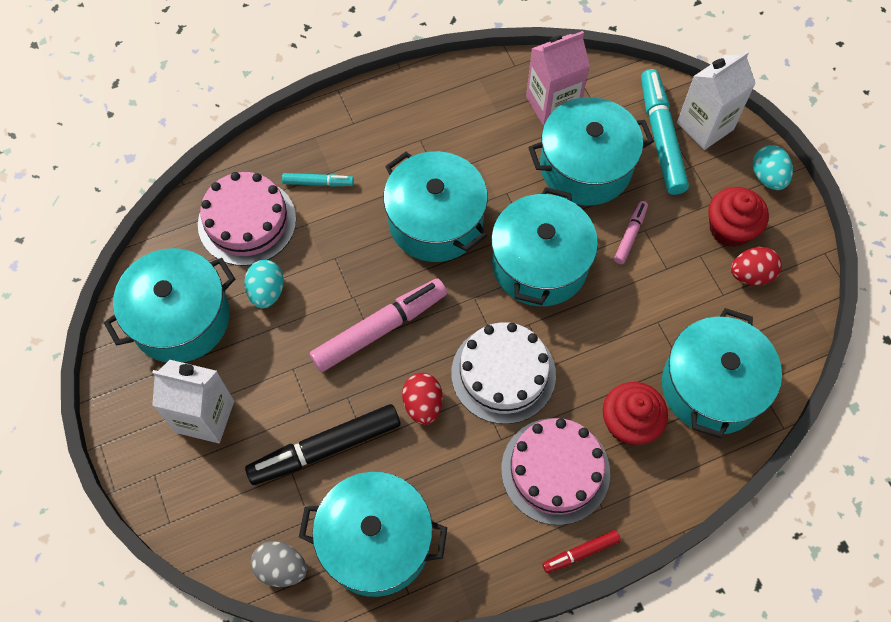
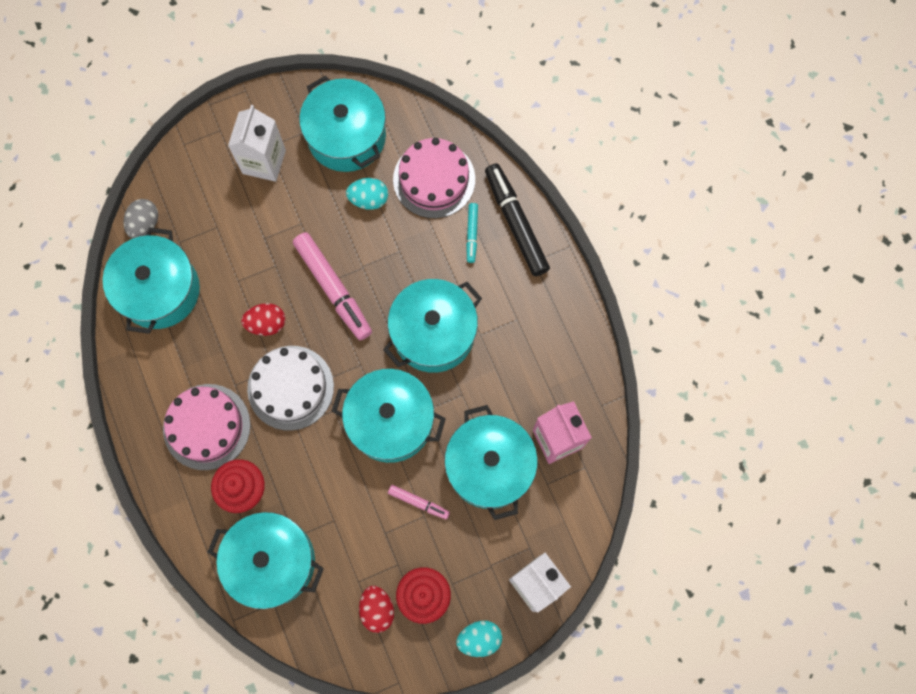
camera: 90 degrees right, 10 degrees up
(325, 448) = (234, 251): black marker -> black marker (515, 223)
(580, 553) = (140, 443): red marker -> none
(661, 137) = (522, 539): turquoise marker -> none

